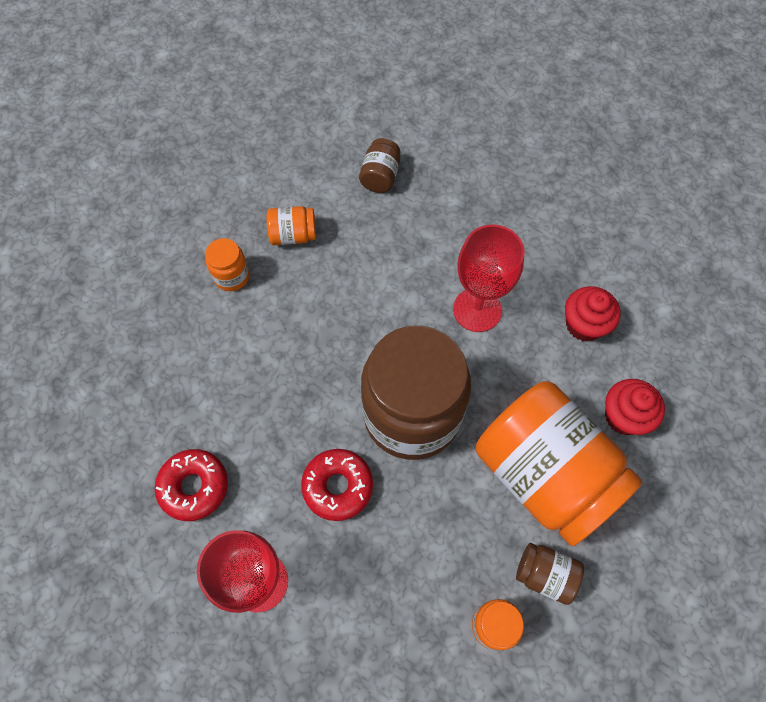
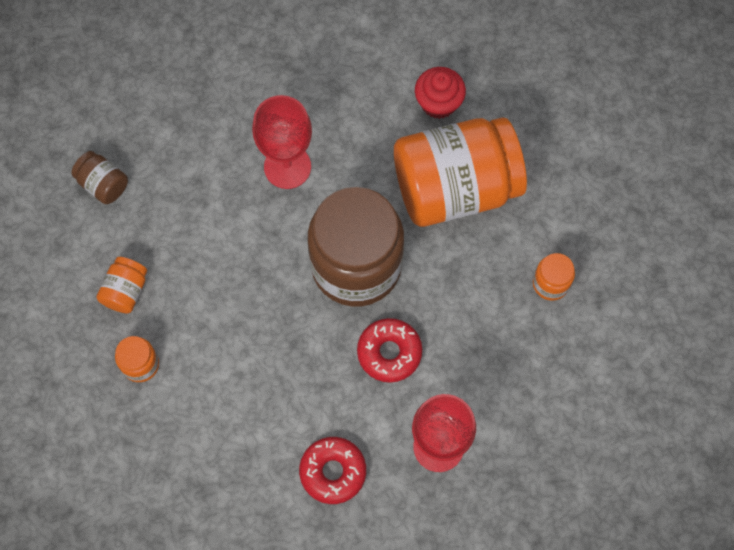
camera: 65 degrees left, 5 degrees up
(545, 575) = (531, 227): brown jar -> none
(584, 324) = (345, 89): red cupcake -> none

